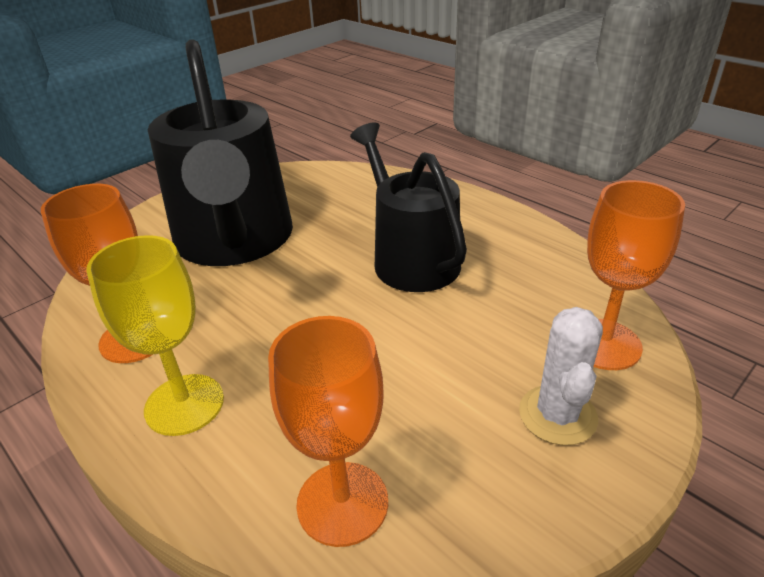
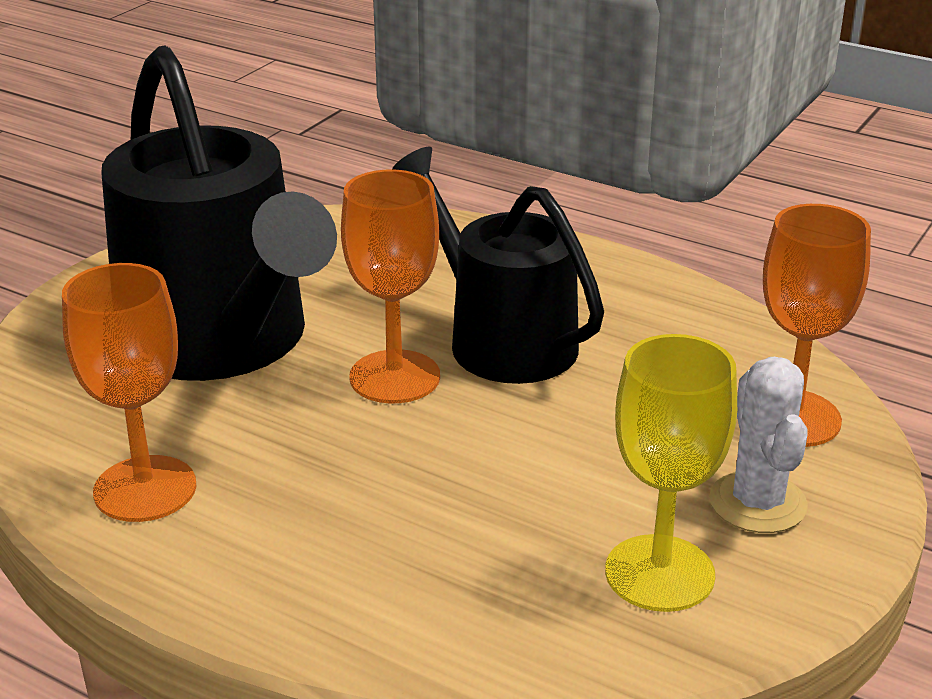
camera: 15 degrees left, 5 degrees down
(184, 404) = (268, 557): yellow goblet -> yellow goblet (659, 573)
(342, 503) = (532, 628): orange goblet -> orange goblet (394, 377)

